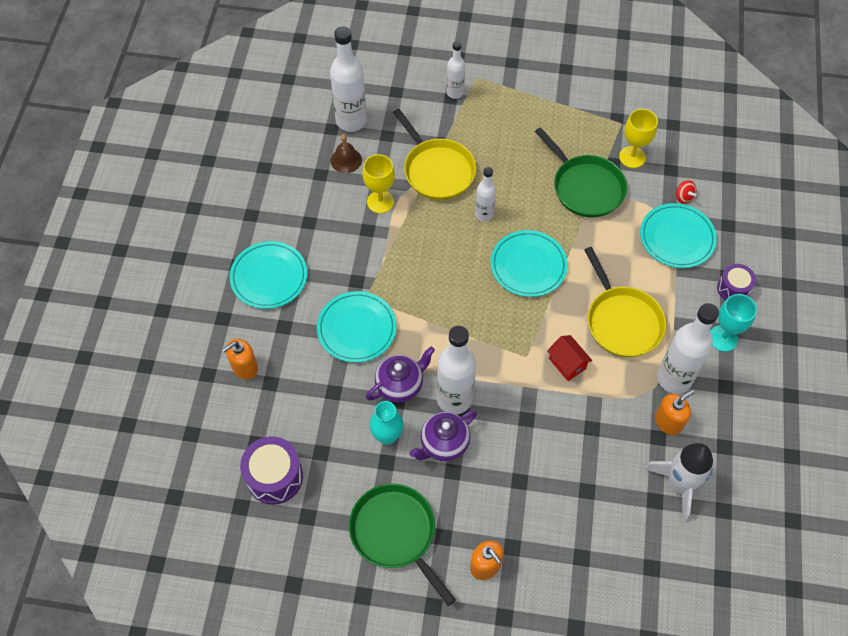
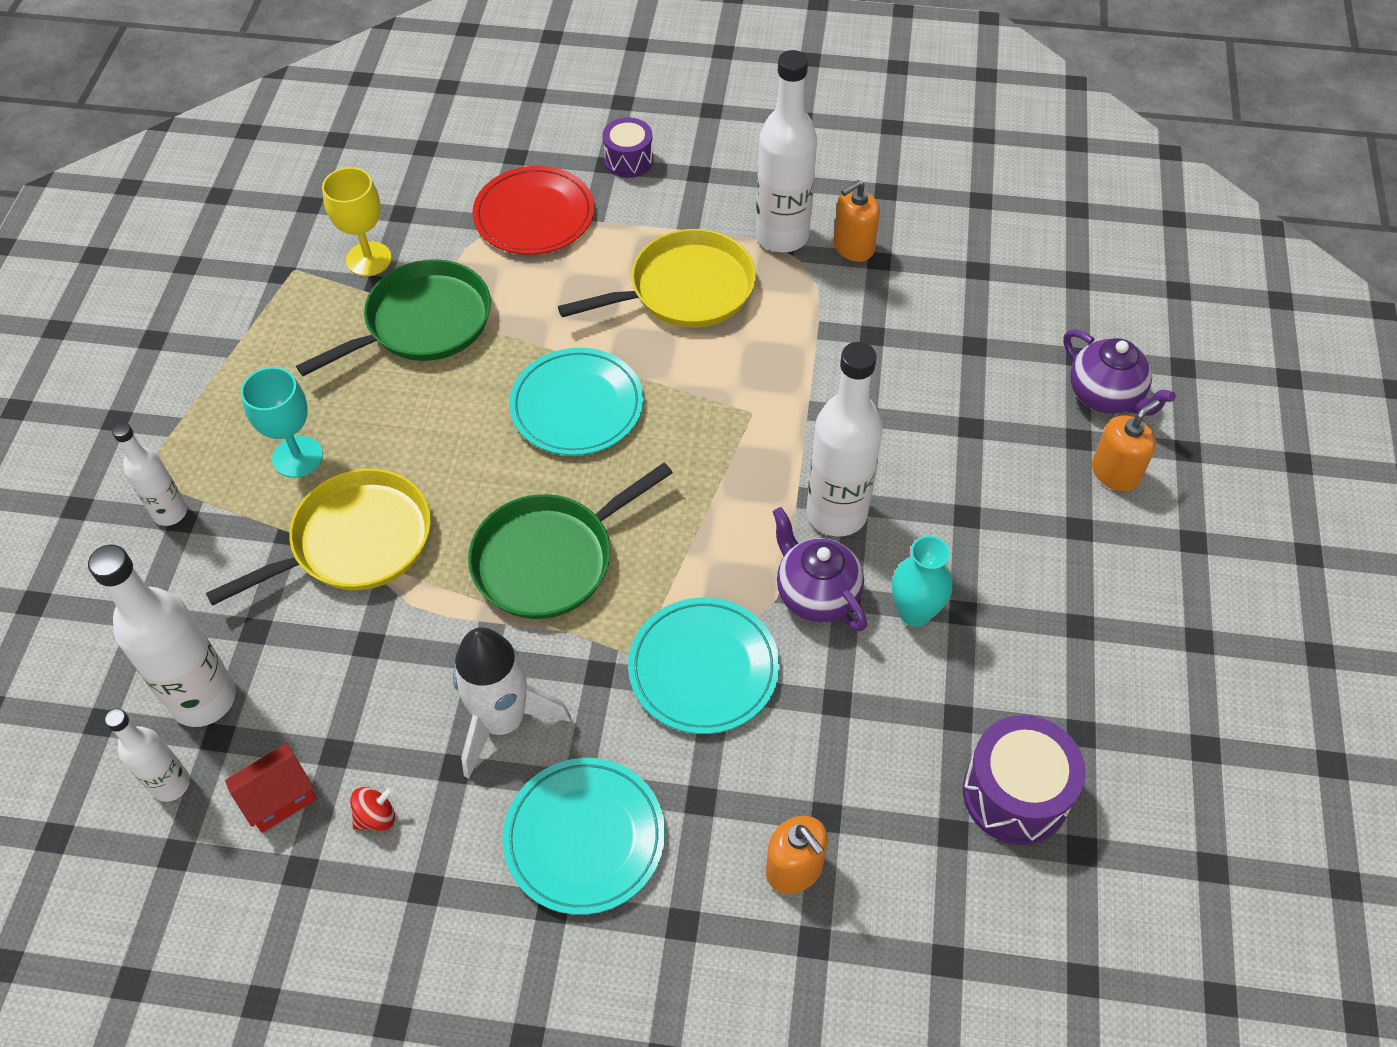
camera: 90 degrees left, 5 degrees down
(346, 160) = (306, 704): brown bell -> none
(380, 202) = (418, 637): yellow goblet -> none
(395, 533) = (1086, 595): green pan -> green pan (549, 559)
(443, 444) = (920, 528): purple teapot -> purple teapot (1105, 396)
(484, 214) = (465, 468): white bottle -> white bottle (171, 784)
(567, 363) = (763, 360): red house -> red house (279, 798)
(668, 422) = (853, 247): orange soap dispenser -> orange soap dispenser turned 90 degrees counterclockwise
(677, 238) = (534, 215): turquoise plate -> red plate
(679, 485) = (950, 243): white rocket -> white rocket (503, 721)
(683, 197) = (457, 202): red spinning top -> red spinning top (376, 816)
(723, 338) = (713, 178): turquoise goblet -> turquoise goblet (297, 457)

